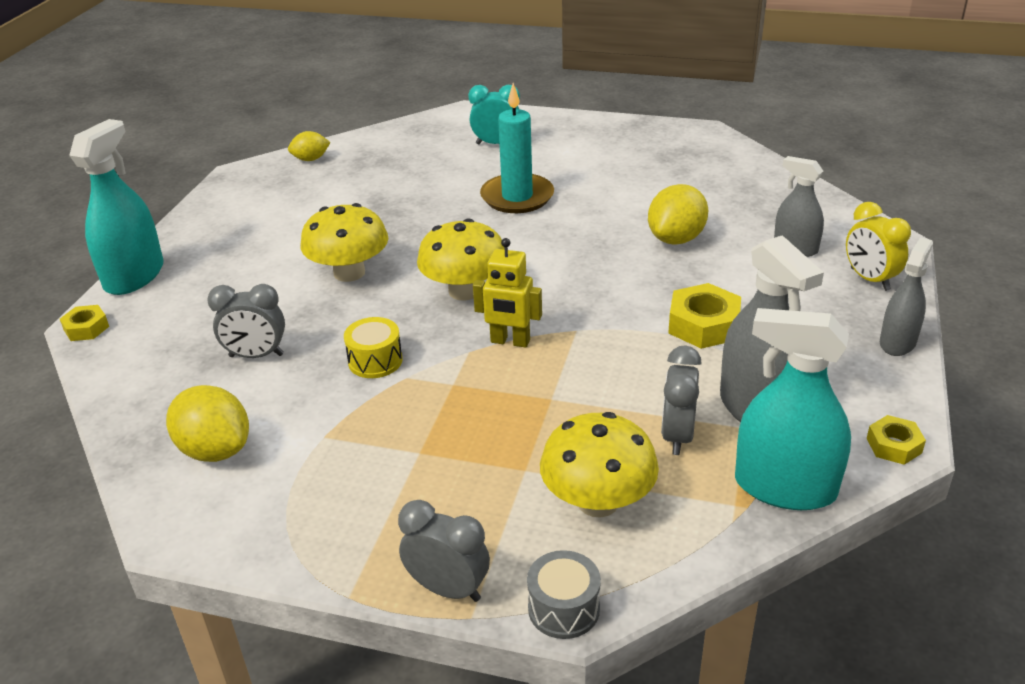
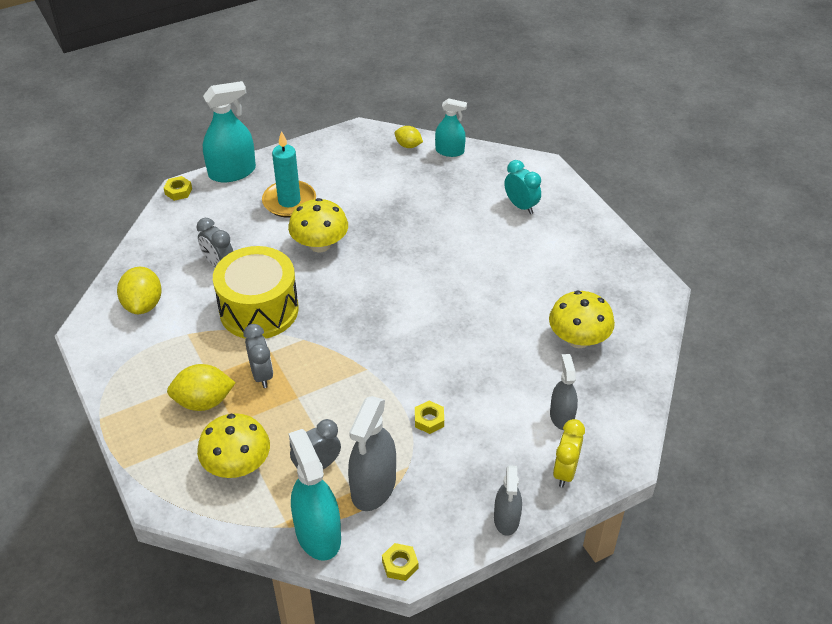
camera: 45 degrees right, 10 degrees up
(360, 143) = (449, 151): none -> turquoise spray bottle
(375, 361) = (259, 310): yellow drum -> yellow drum, size x2.25
(448, 589) = (132, 448): grey clock -> grey clock (261, 375)
(464, 291) = (353, 300): yellow mushroom -> yellow mushroom (578, 339)
(510, 341) = (328, 349): yellow robot -> none
(517, 197) = (471, 256): turquoise candle -> turquoise candle (289, 201)
(564, 608) = (156, 497): grey drum -> none
(676, 239) = (507, 355): yellow lemon -> yellow lemon (203, 401)
(703, 325) = (429, 420): yellow nut -> yellow nut, size x0.60
(897, 342) = (506, 519): grey spray bottle -> grey spray bottle turned 105 degrees clockwise

